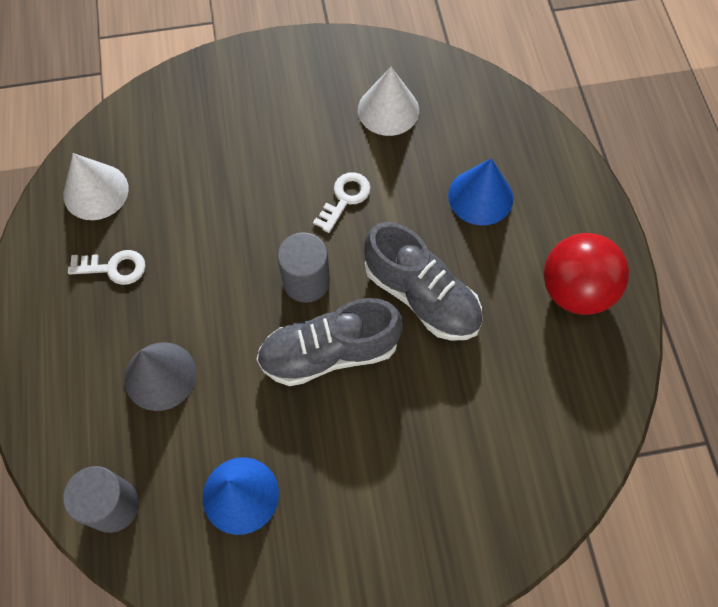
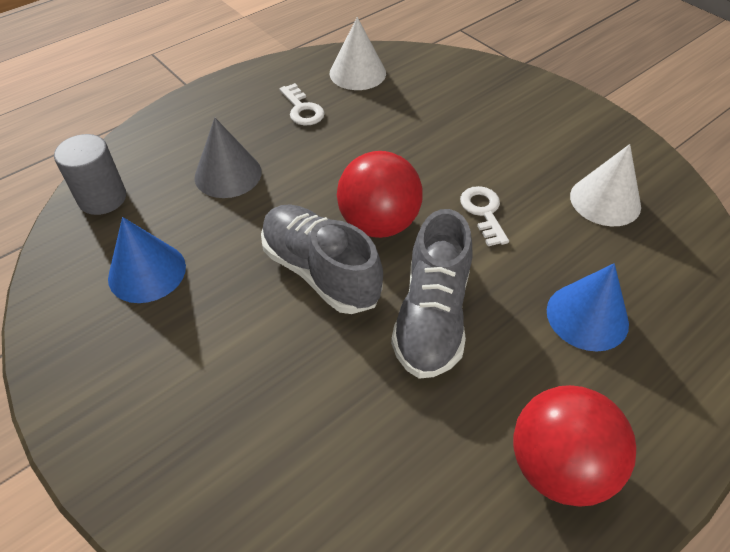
camera: 60 degrees right, 15 degrees down
(306, 281) = (378, 224): grey cylinder -> red ball
(345, 198) = (483, 212): white key -> white key turned 105 degrees counterclockwise

